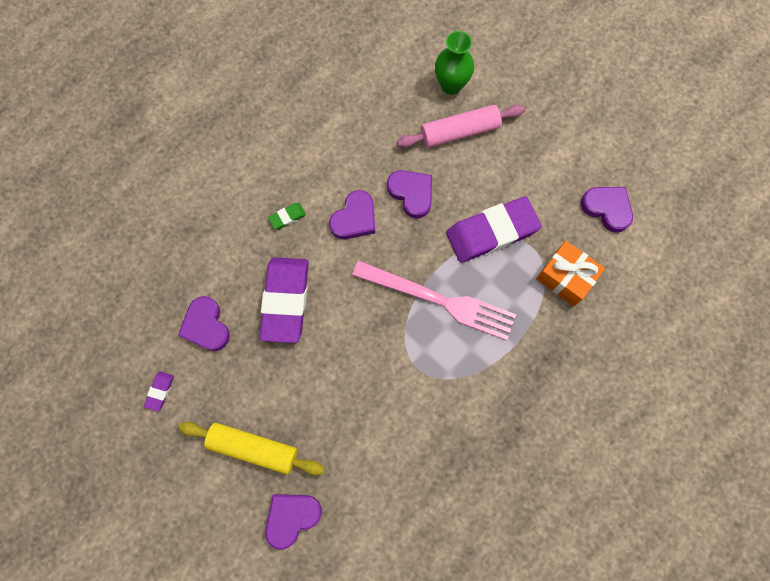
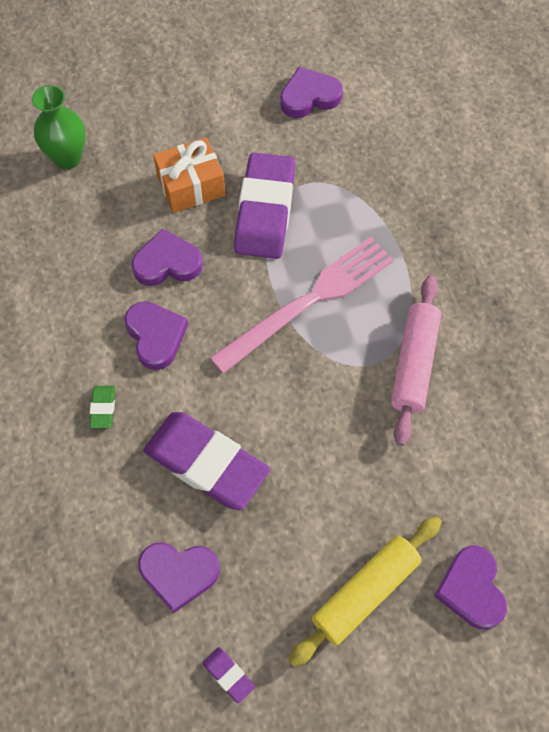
camera: 60 degrees left, 10 degrees down
(459, 132) = (128, 179): pink rolling pin -> pink rolling pin (414, 364)
(565, 277) = (359, 172): orange gift -> orange gift (191, 186)

